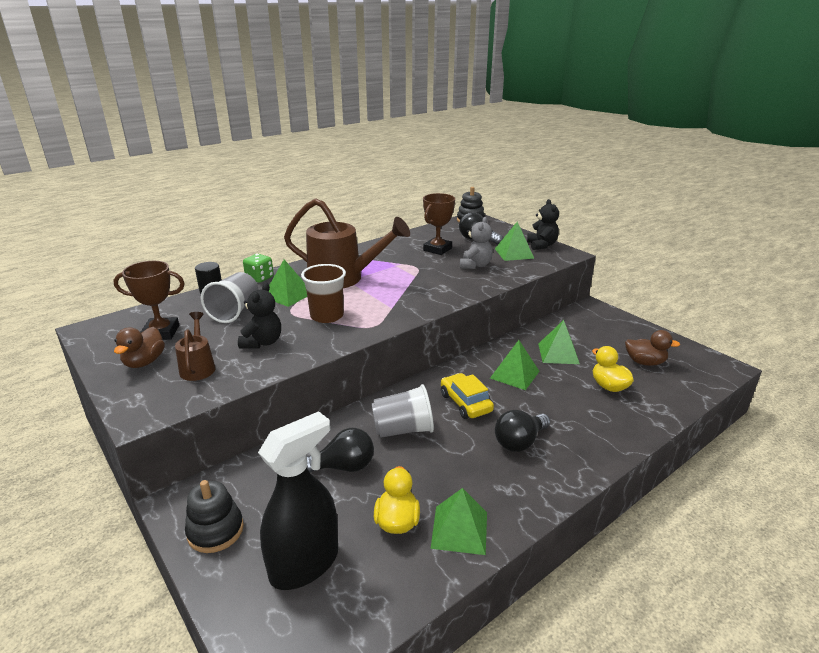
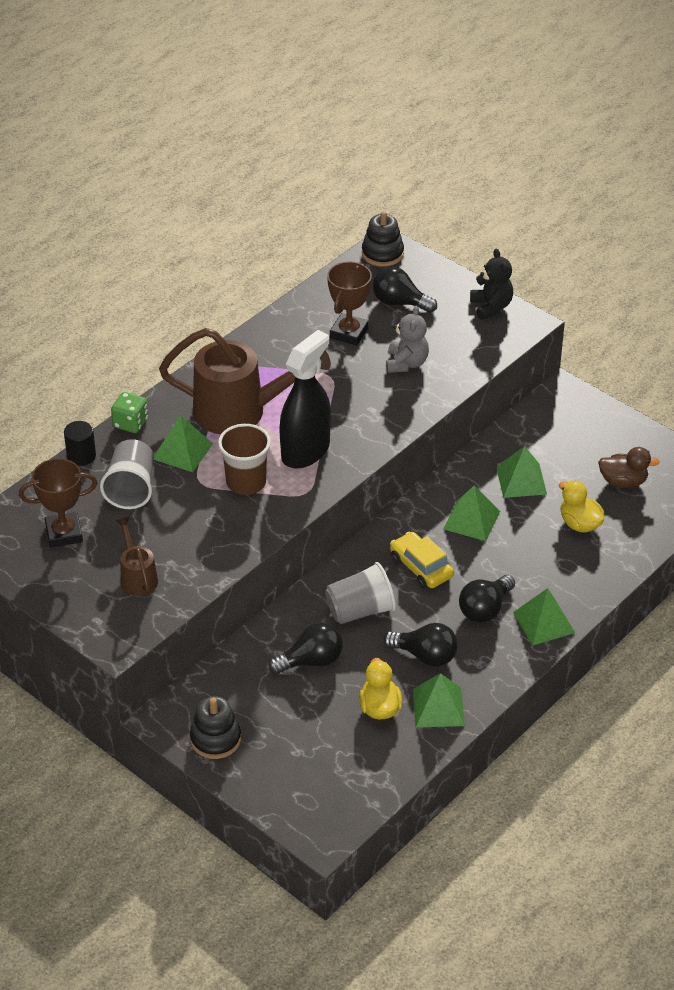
camera: 10 degrees left, 15 degrees up
(144, 362) = (74, 578): brown duck -> none
(262, 342) = (189, 533): black teddy bear -> none
(304, 564) = (309, 755): black spray bottle -> black spray bottle (305, 451)
(455, 476) = (425, 656): none -> black light bulb
(514, 253) = (455, 330): green pyramid -> green pyramid (544, 622)

